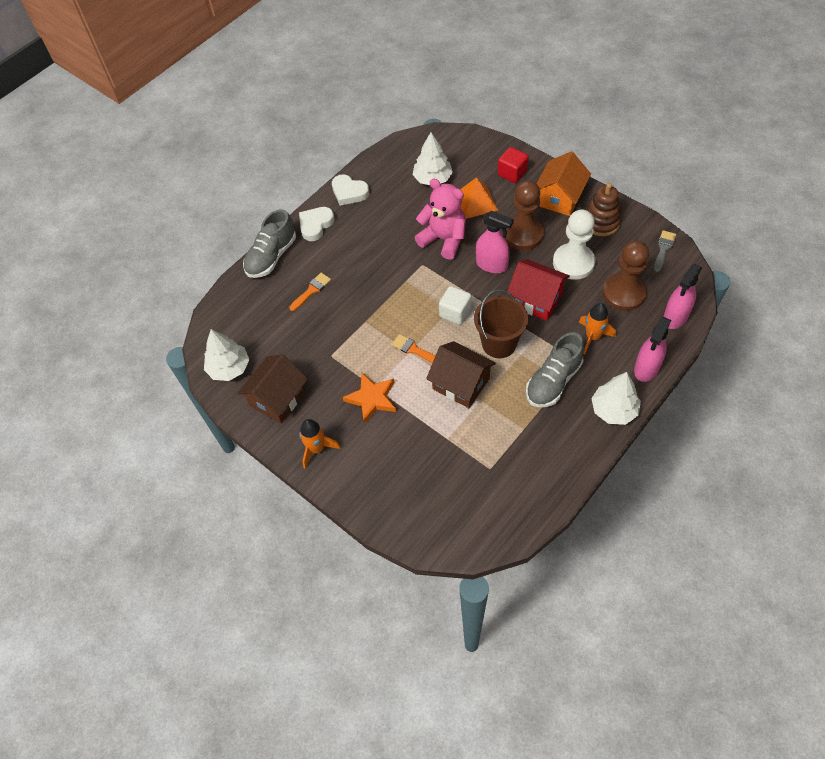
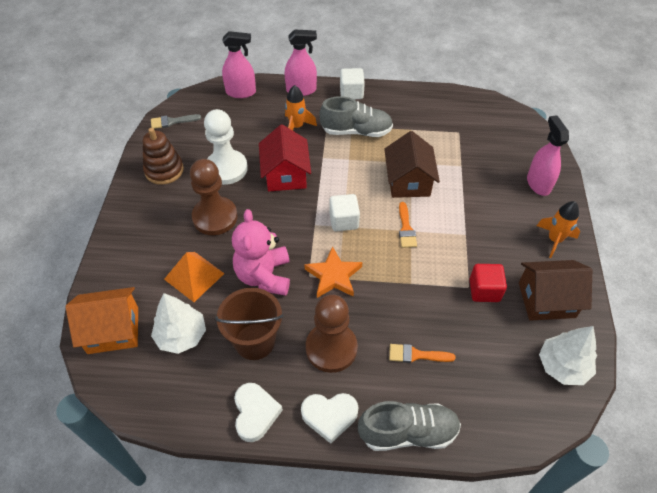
camera: 130 degrees left, 5 degrees down
(372, 399) = (477, 230): orange star -> orange star (333, 276)
(492, 265) = (269, 222): pink spray bottle -> pink spray bottle (538, 184)
(499, 343) = (350, 177): brown bucket -> brown bucket (255, 341)
(512, 173) = (132, 266): red cube -> red cube (484, 290)
(559, 198) = (148, 212): orange house -> orange house (113, 330)
(613, 410) = (351, 93): white tree -> white cube
(624, 293) = (238, 126): brown pawn -> brown pawn (331, 348)

